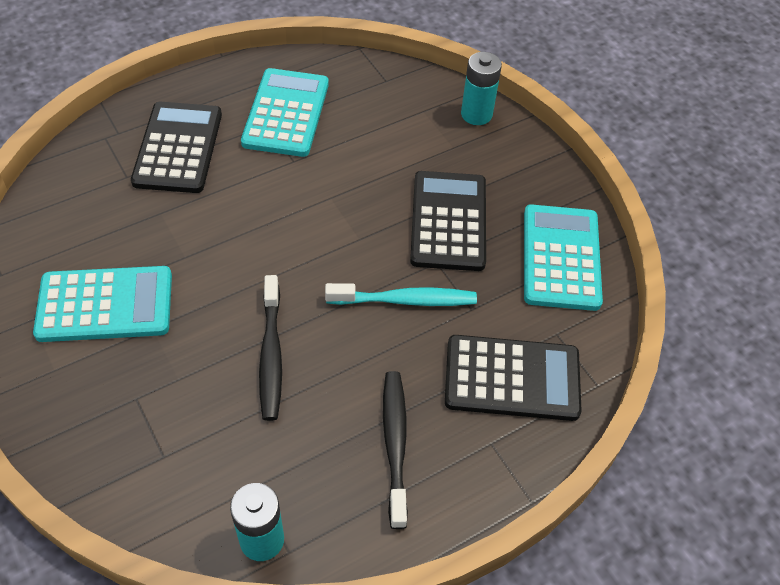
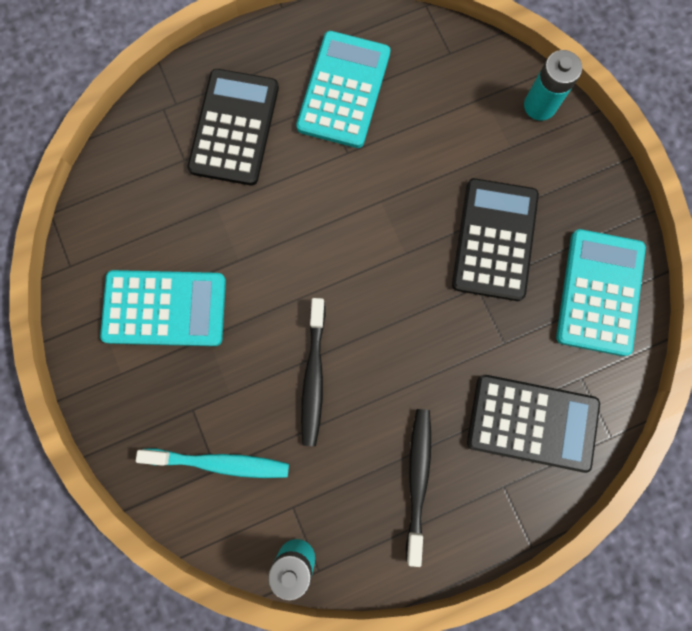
camera: 10 degrees right, 25 degrees up
(405, 300) = (442, 328): turquoise toothbrush -> turquoise toothbrush (220, 463)

